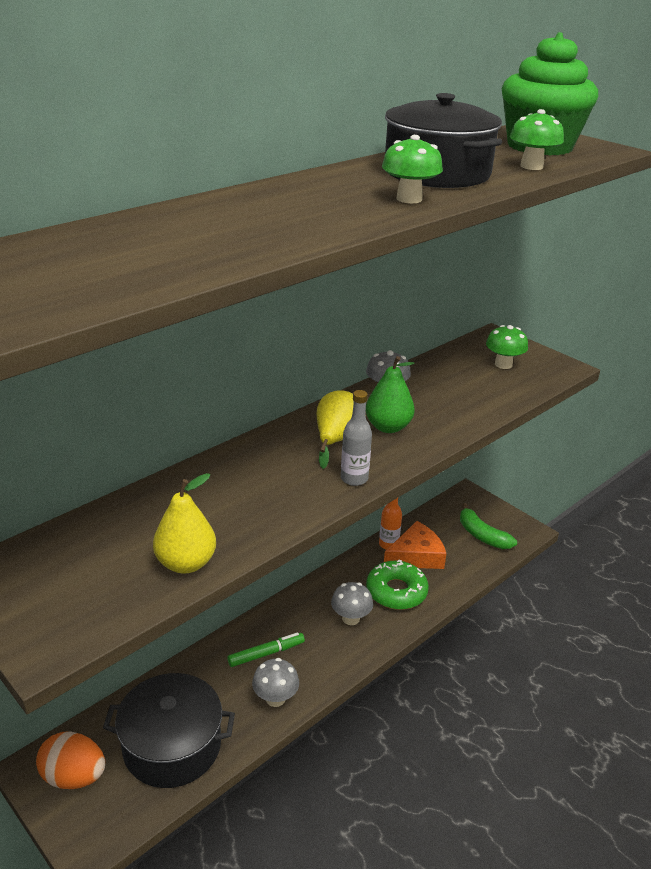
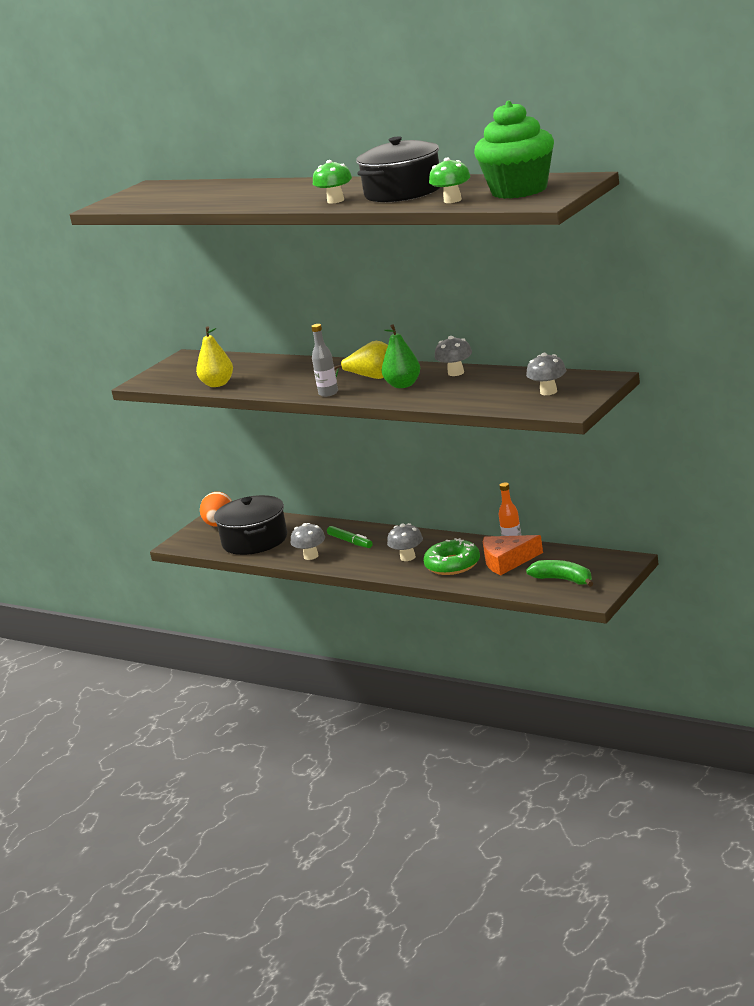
camera: 80 degrees right, 10 degrees down
(416, 555) = (507, 561): orange cheese -> orange cheese turned 120 degrees clockwise
(482, 535) = (563, 580): green banana -> green banana turned 90 degrees clockwise
(503, 364) = (548, 392): green mushroom -> grey mushroom

